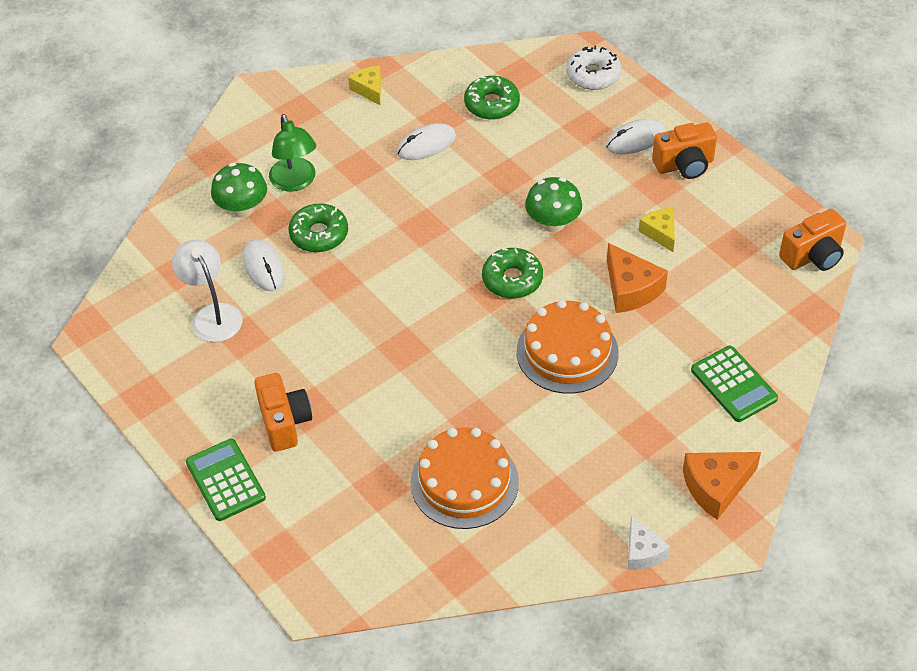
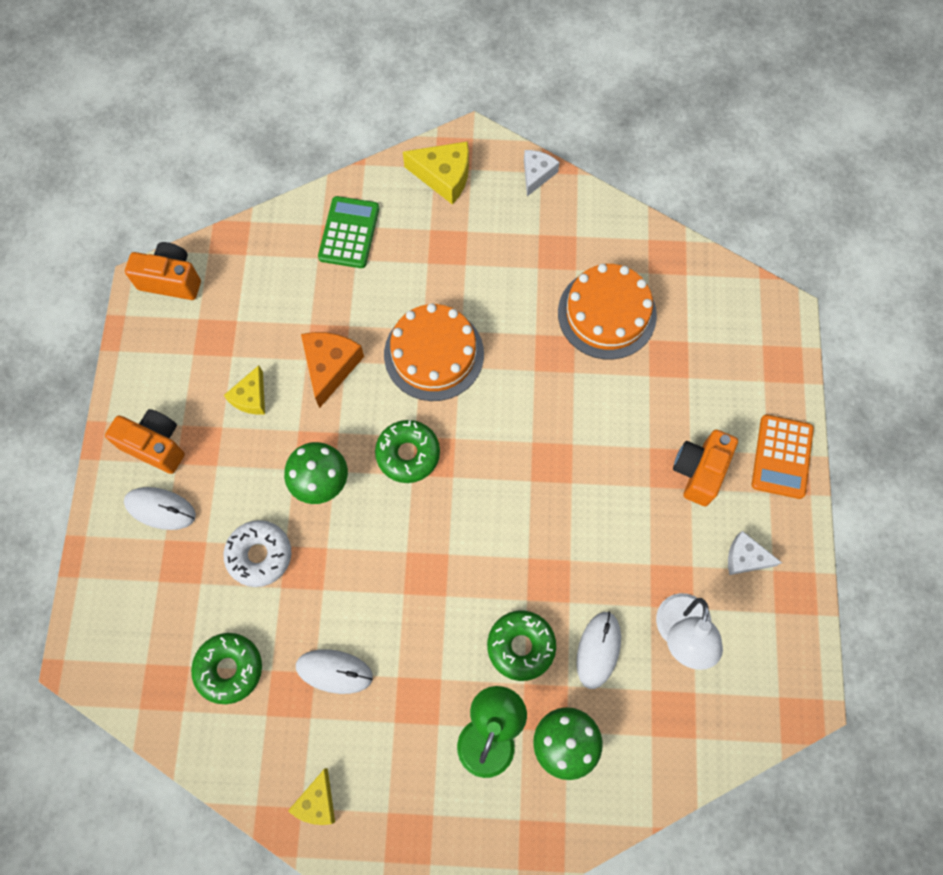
camera: 140 degrees left, 20 degrees up
(201, 391) = (745, 558): none -> white cheese
(226, 480) = (781, 457): green calculator -> orange calculator
(593, 75) = (106, 620): white donut -> white donut (259, 555)
(716, 487) = (444, 176): orange cheese -> yellow cheese

